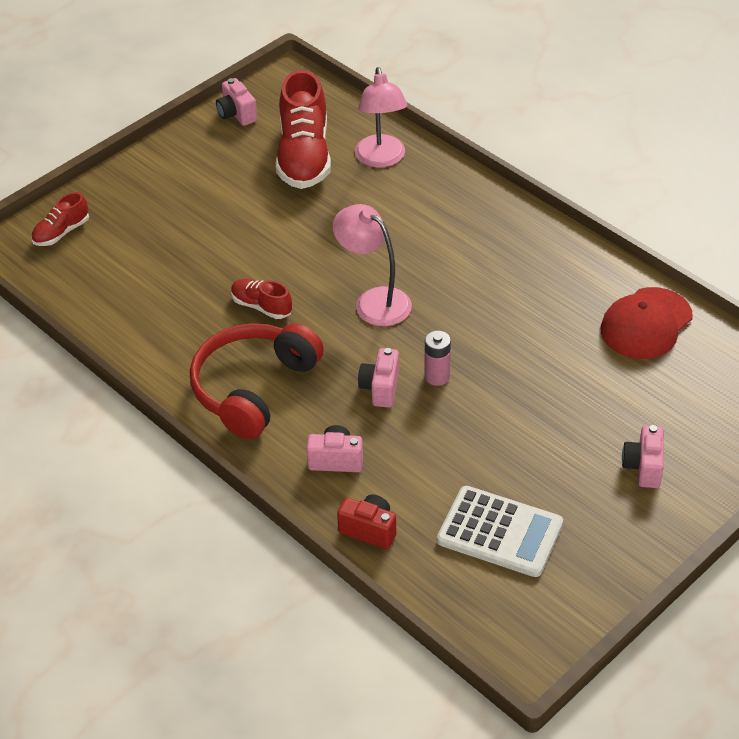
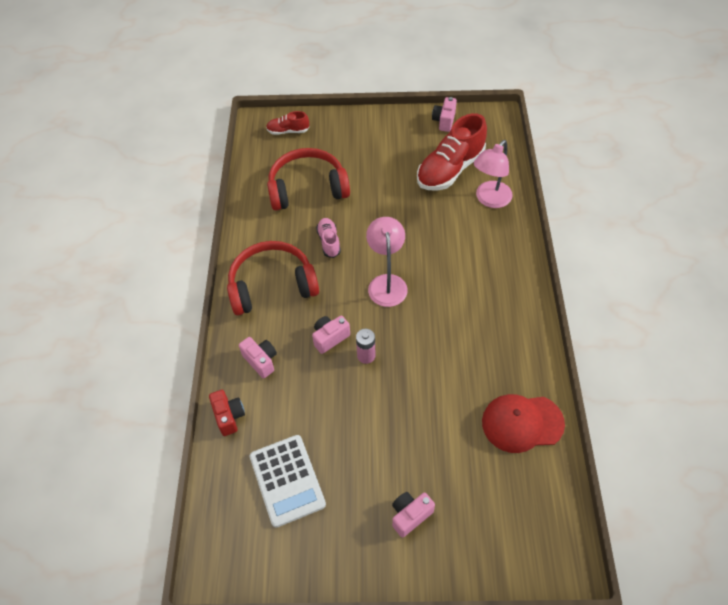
camera: 45 degrees right, 10 degrees up
(166, 273) = (307, 188): none -> red headphones
(261, 306) = (329, 242): red shoe -> pink shoe

